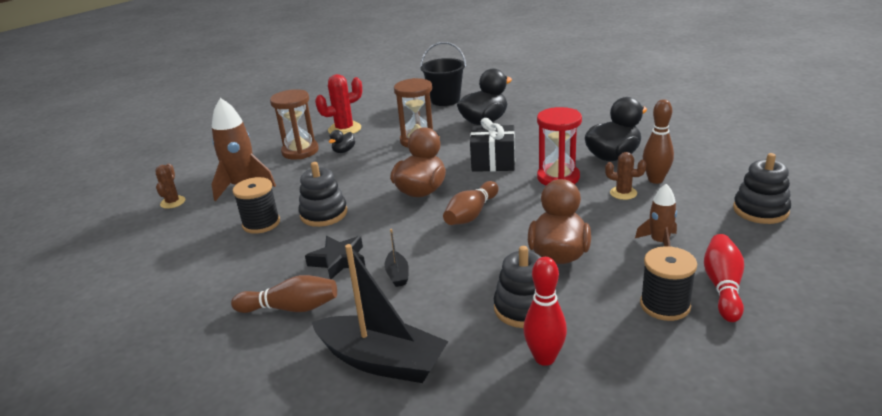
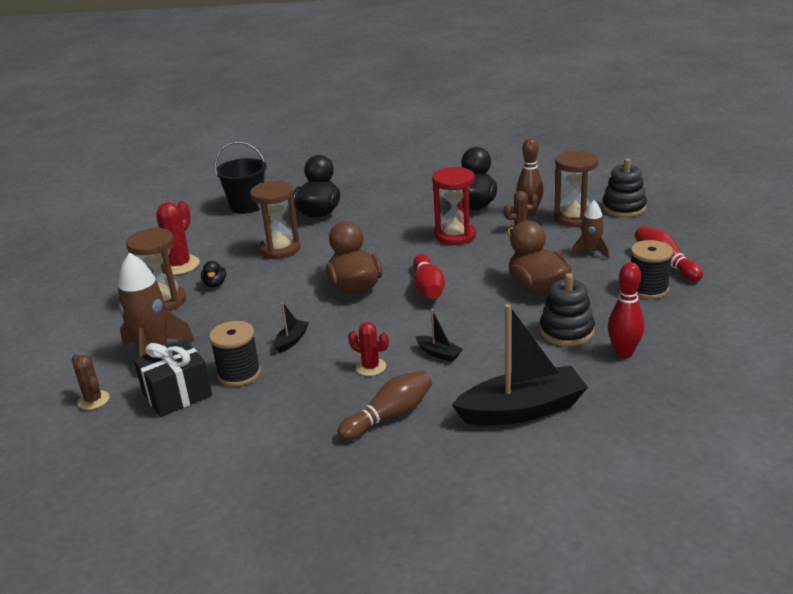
camera: 40 degrees left, 0 degrees up
(324, 214) = (291, 341): black stacking toy -> black boat
(338, 261) = (371, 367): black star -> red cactus
(471, 214) = (428, 288): brown bowling pin -> red bowling pin
(493, 162) = (382, 243): black gift -> black gift (177, 394)
(691, 202) = (574, 218): none -> brown hourglass

